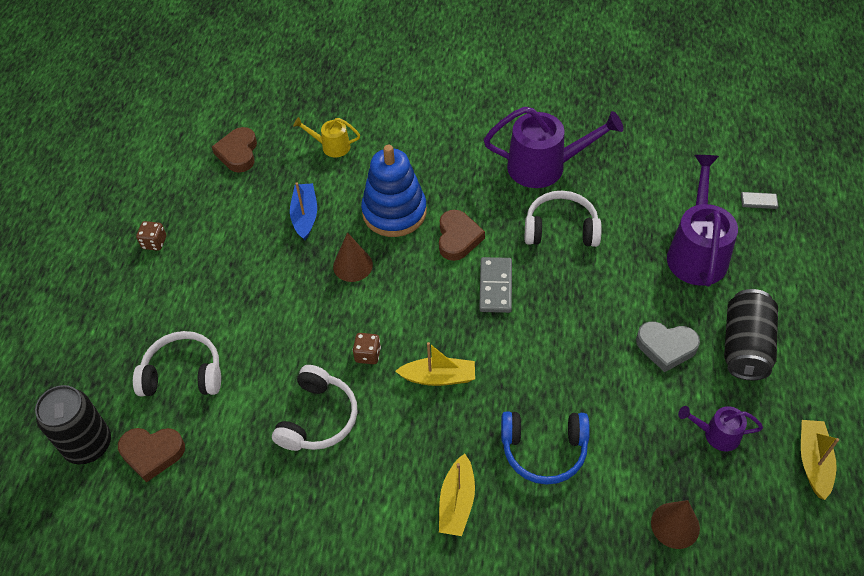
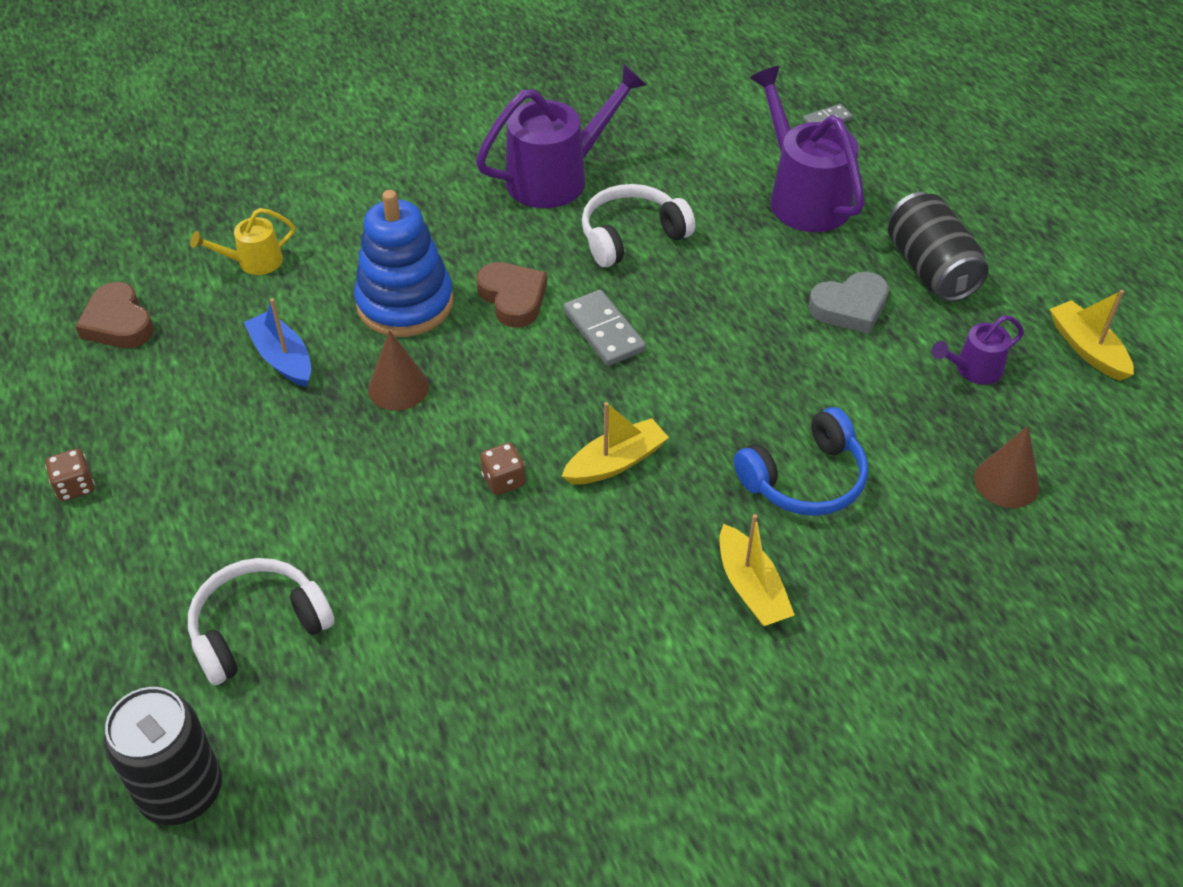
camera: 35 degrees left, 5 degrees down
(152, 453) = (292, 749): brown heart -> none
(318, 418) = (497, 585): white headphones -> none

